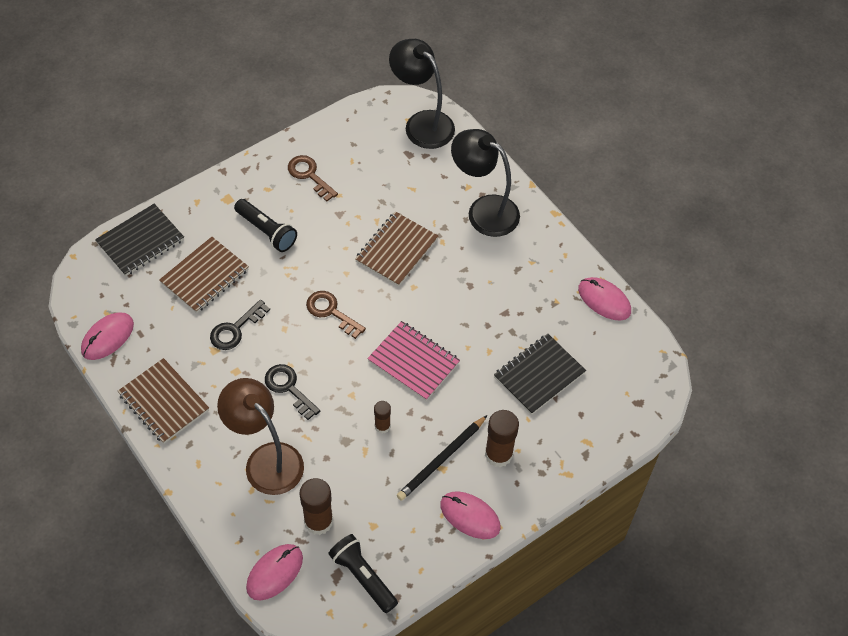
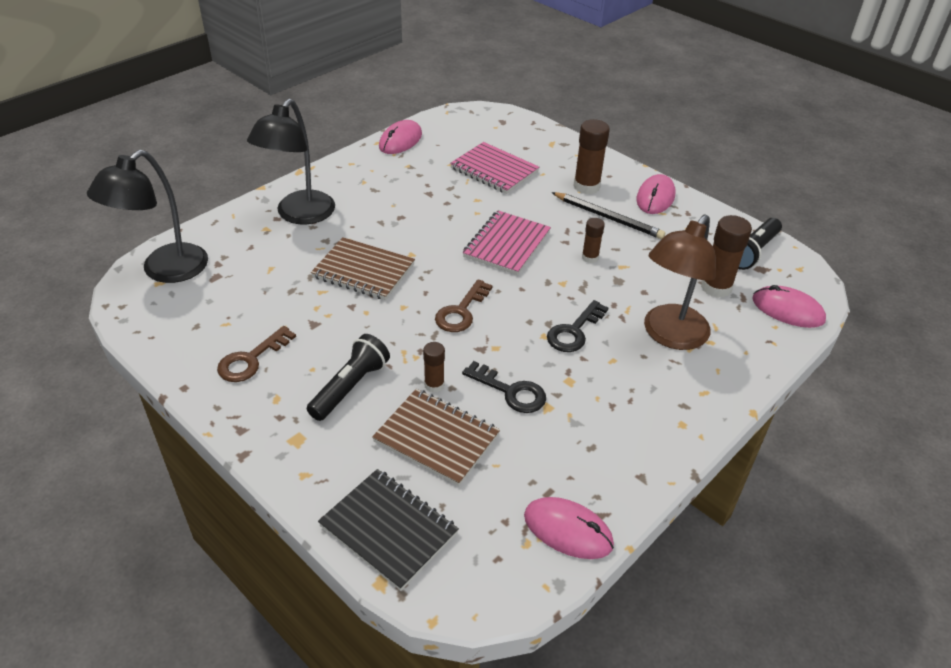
camera: 100 degrees left, 15 degrees down
(163, 402) = (641, 442): brown notebook -> none
(255, 282) = (434, 385): none -> brown glue stick
(539, 375) = (494, 170): black notebook -> pink notebook

